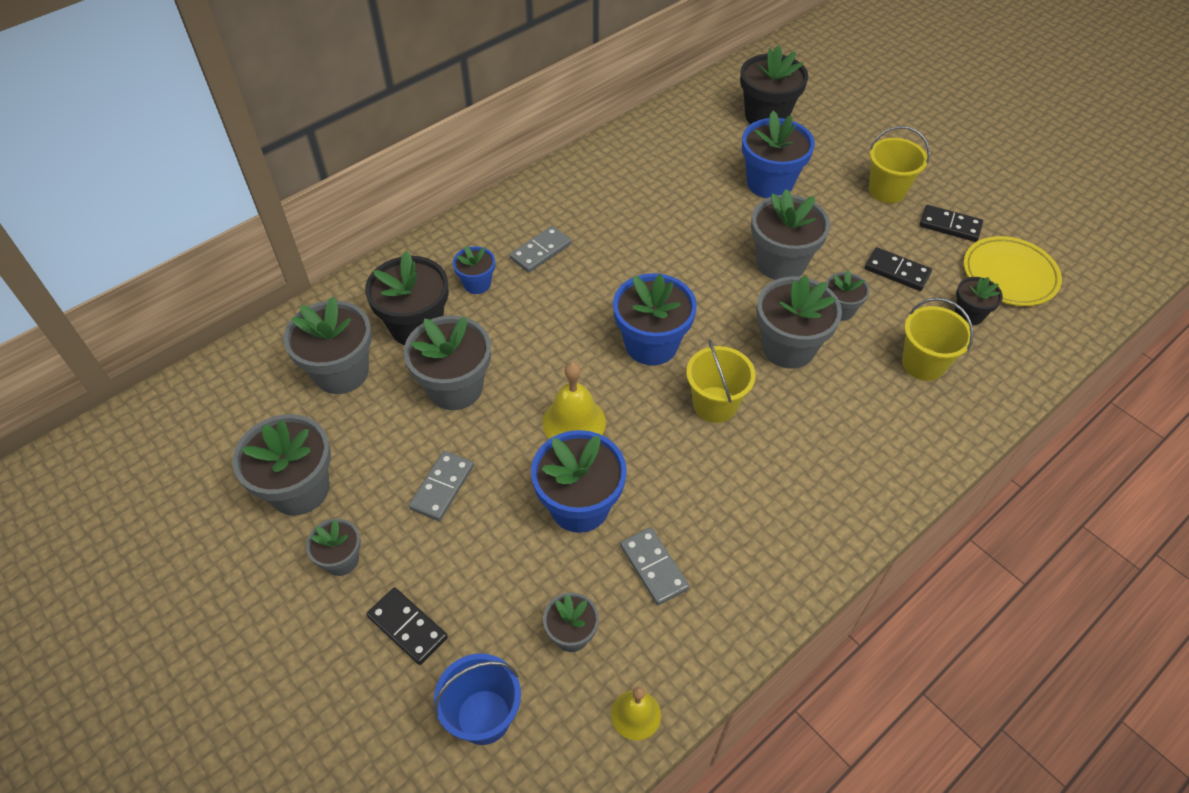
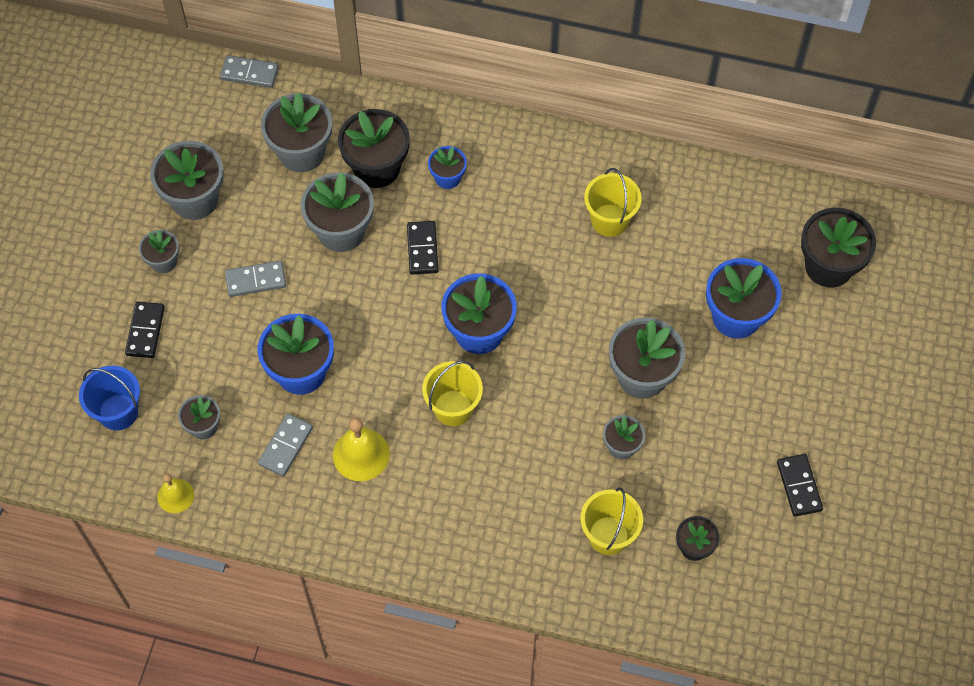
camera: 55 degrees right, 10 degrees up
(540, 251) = (515, 198): grey domino -> grey domino (249, 73)
(574, 422) = (368, 325): yellow bell -> yellow bell (361, 454)
(788, 347) = (550, 429): grey flower pot -> none
(887, 190) = (805, 414): yellow bucket -> yellow bucket (609, 220)
(897, 271) = (703, 469): black domino -> black domino (422, 249)
(1009, 275) = (770, 560): yellow plate -> none

